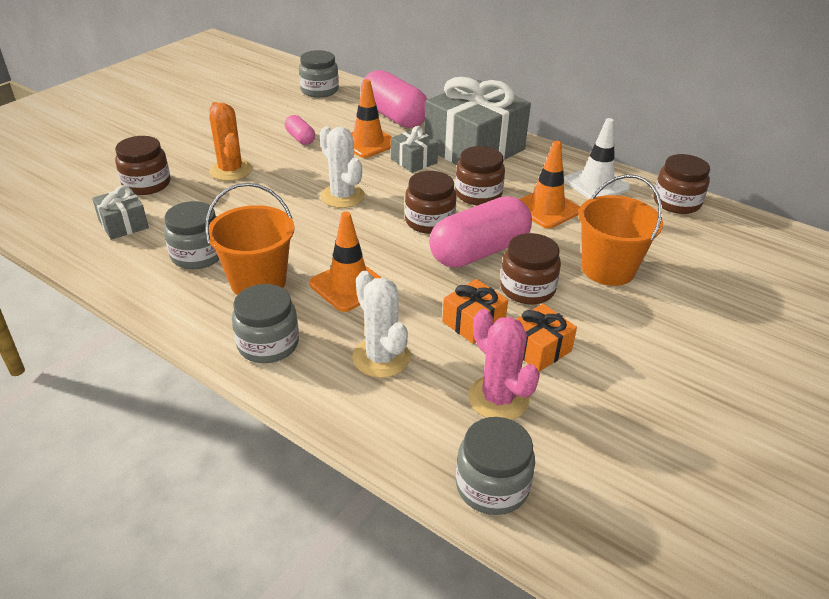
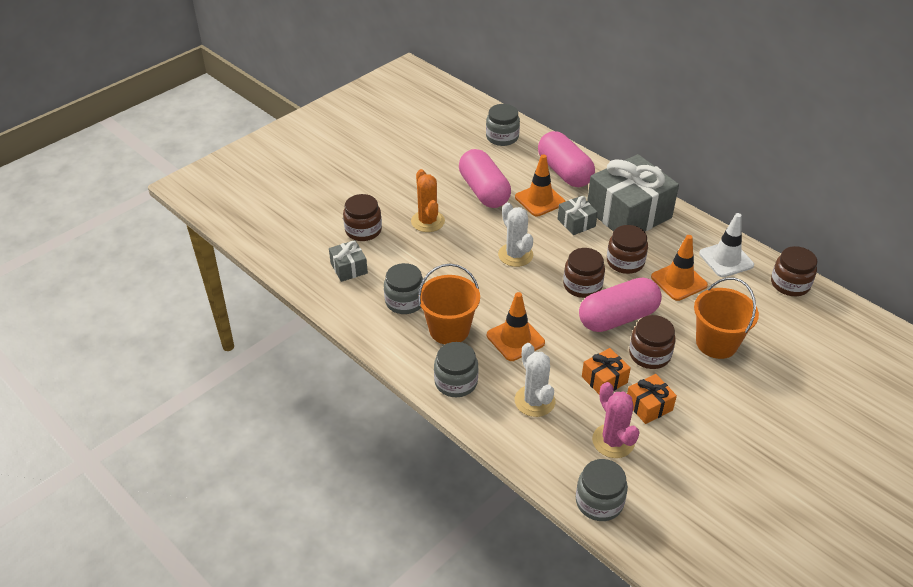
camera: 10 degrees right, 5 degrees up
(300, 138) = (484, 191): pink capsule -> pink capsule, size x2.10

